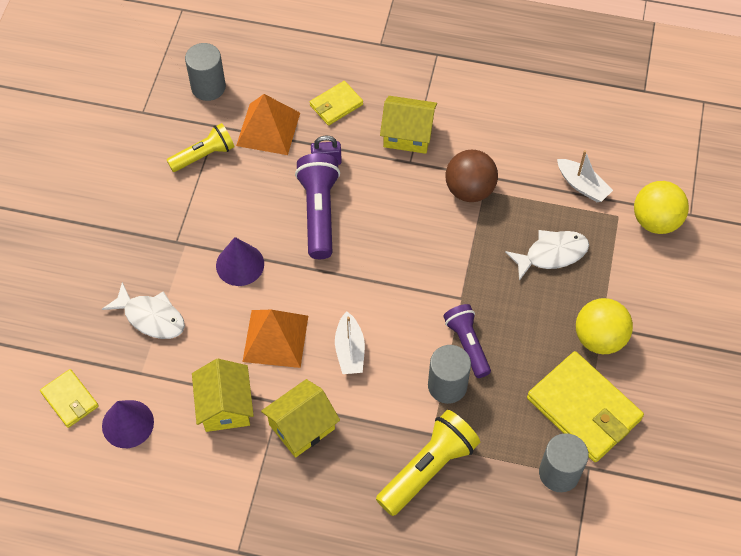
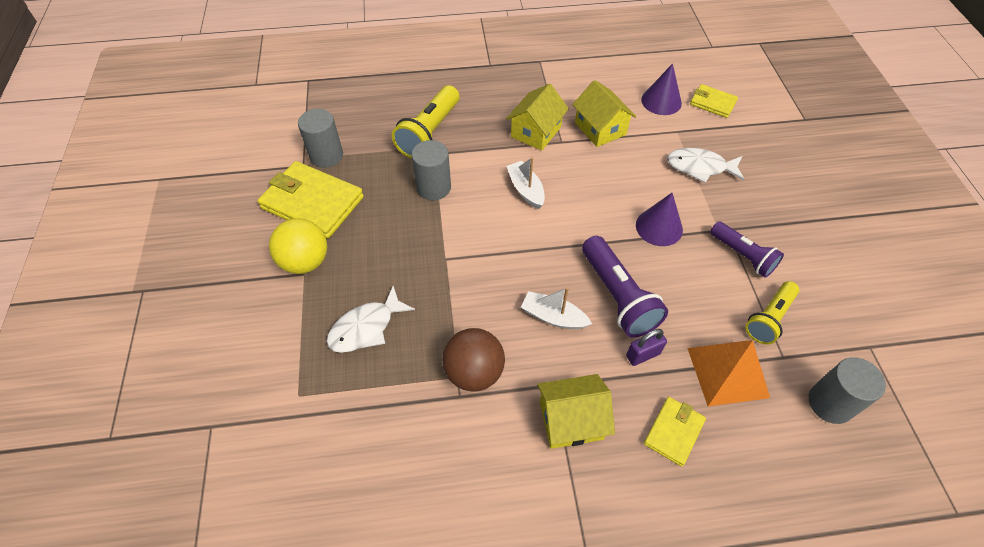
camera: 160 degrees right, 5 degrees down
(275, 338) = (591, 181): orange pyramid -> none
(467, 344) = (427, 222): purple flashlight -> purple flashlight (742, 255)
(582, 185) = (345, 421): white boat -> white boat (553, 317)
(655, 221) = (253, 403): yellow ball -> none

